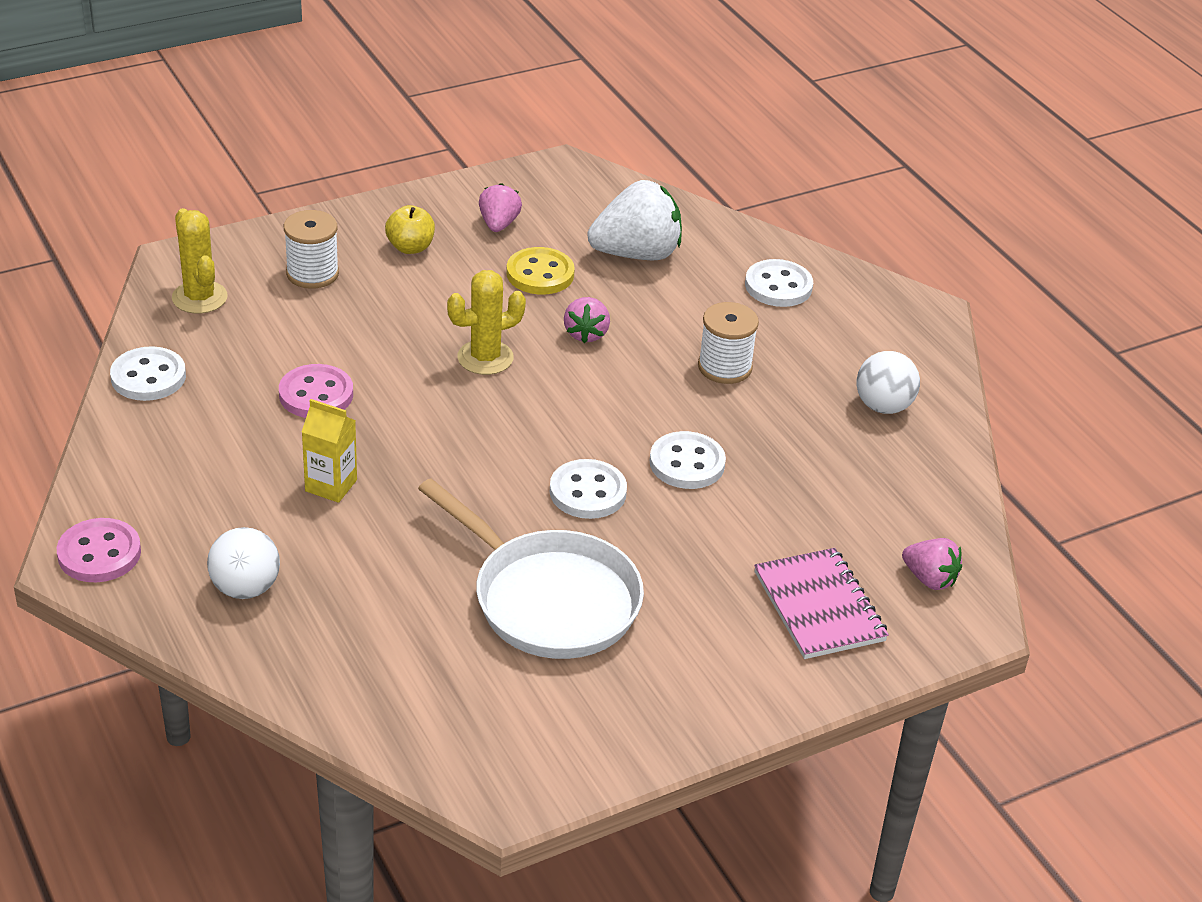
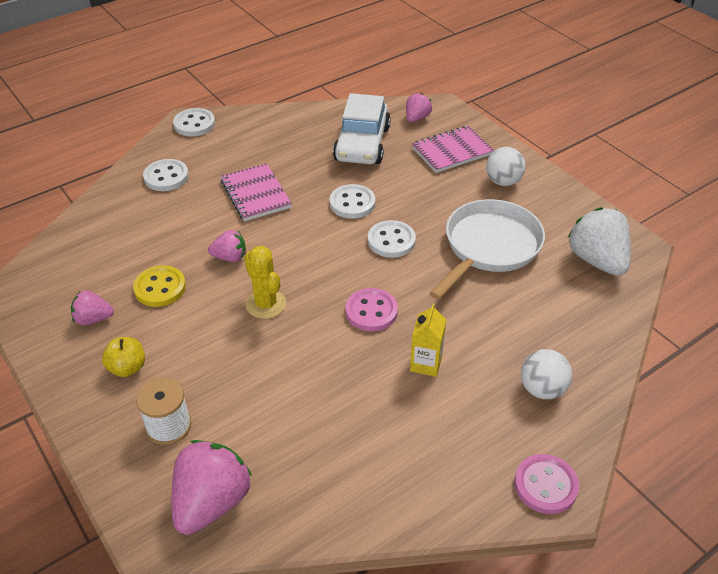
camera: 95 degrees left, 5 degrees up
(148, 377) = (330, 511): white button -> white button (194, 124)
(199, 297) = (211, 502): yellow cactus -> pink strawberry
(316, 394) = (328, 392): pink button -> pink button (371, 311)
(636, 254) = (132, 242): white strawberry -> white strawberry (597, 260)
(724, 367) = (256, 194): white spool -> pink notebook
(850, 496) = (362, 144): none -> white car
(883, 406) = (281, 134): white ball -> white ball (503, 181)

